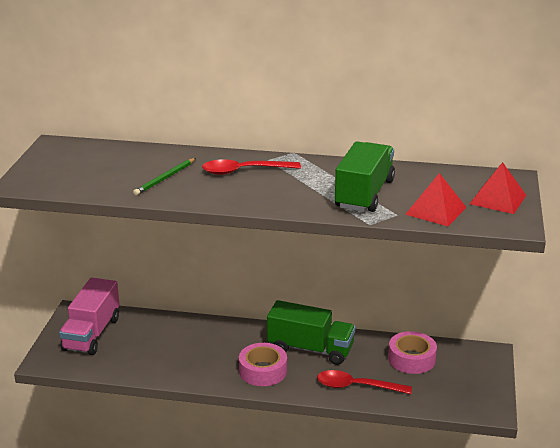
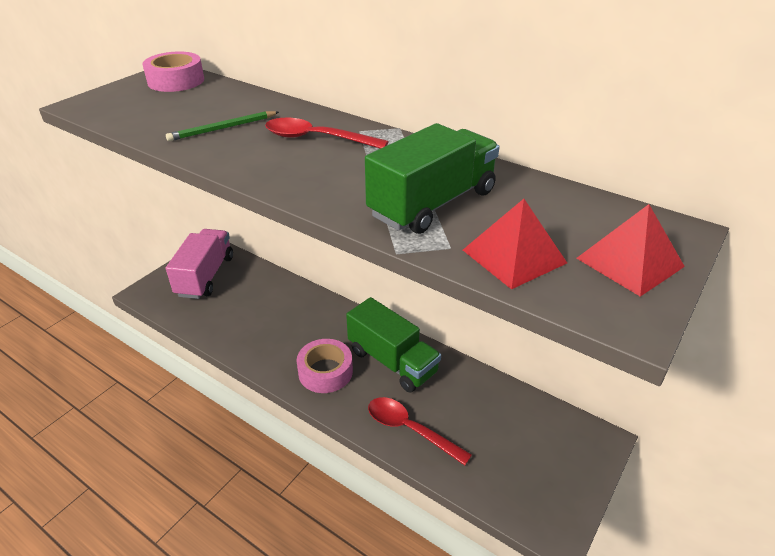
camera: 25 degrees right, 10 degrees up
(91, 334) = (205, 276): pink truck -> pink truck turned 150 degrees clockwise
(411, 359) = (497, 414): pink tape -> pink tape (176, 81)

